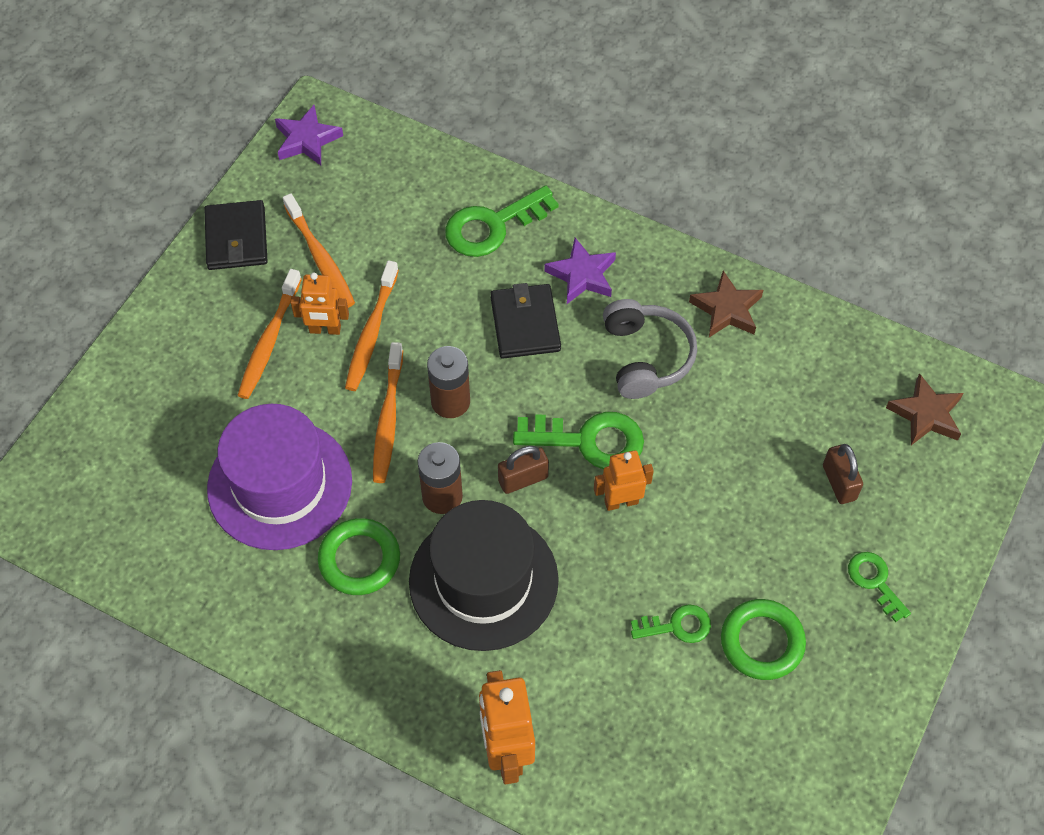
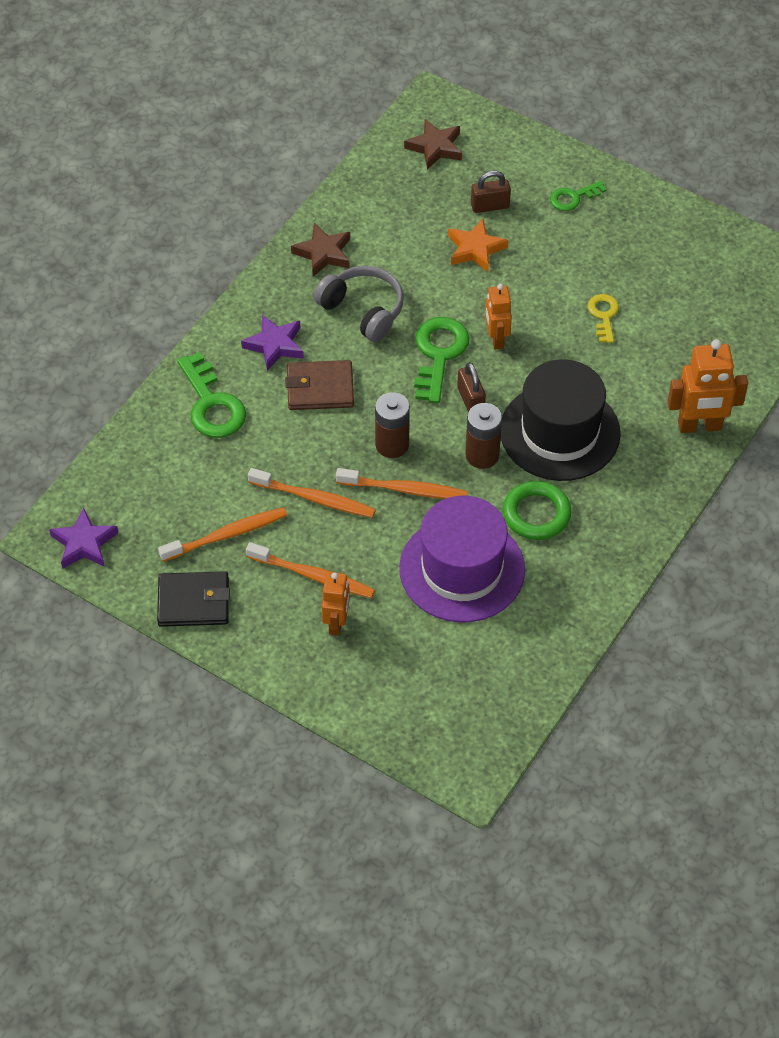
camera: 85 degrees left, 5 degrees down
(325, 329) = (307, 533): orange robot -> orange robot (337, 623)
(525, 324) = (320, 388): black wallet -> brown wallet
(646, 357) = (363, 310): grey headphones -> grey headphones turned 45 degrees clockwise
(677, 626) = (603, 315): green key -> yellow key
(762, 642) = (618, 268): green ring -> none
(763, 470) = (475, 249): none -> orange star

